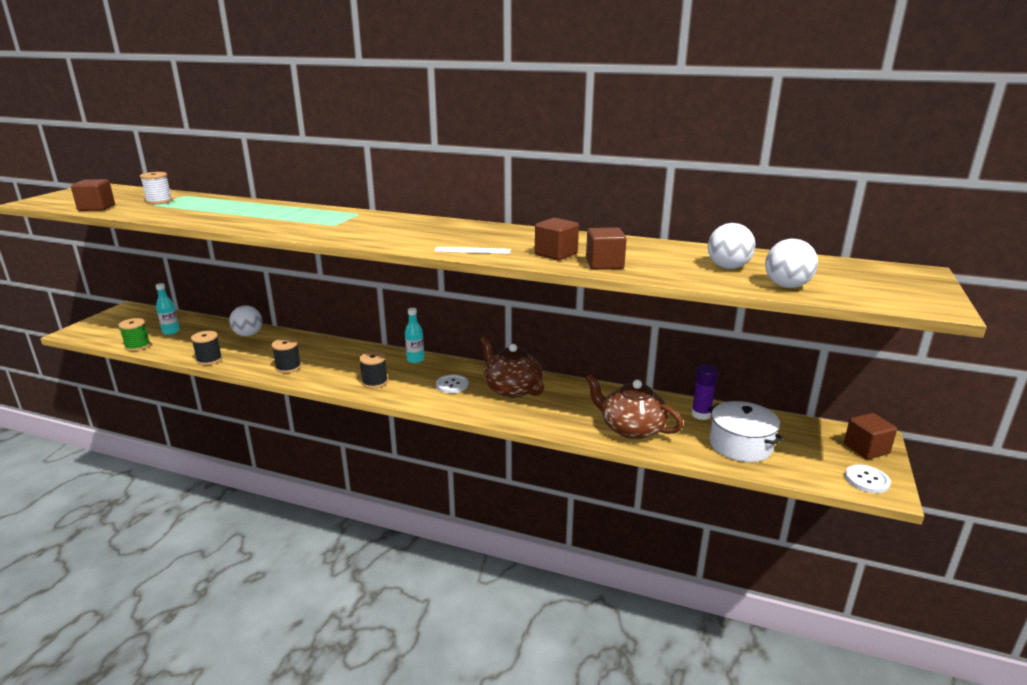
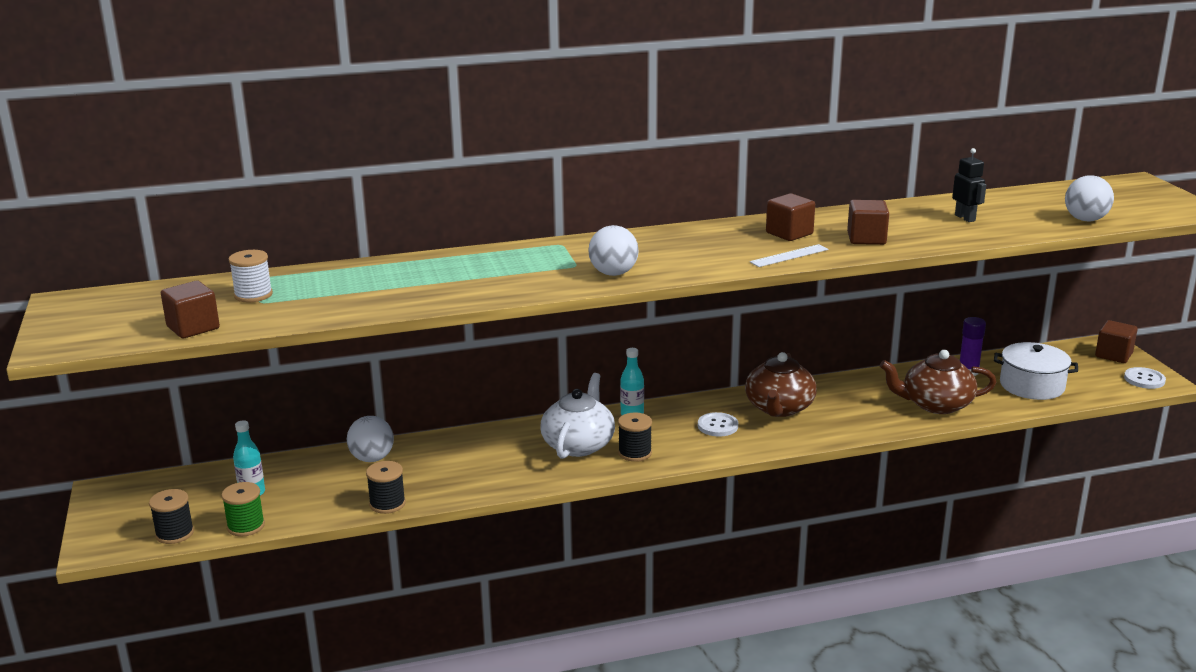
camera: 35 degrees left, 0 degrees up
(288, 367) = (506, 475): black spool -> black spool (175, 533)
(355, 365) = (578, 444): none -> white teapot
(511, 389) = (779, 408): brown teapot -> brown teapot turned 90 degrees counterclockwise
(604, 264) = (926, 238): brown cube -> brown cube (789, 233)
(673, 260) = (965, 218): none -> black robot
(728, 267) = (1016, 213): white ball -> white ball (613, 273)

